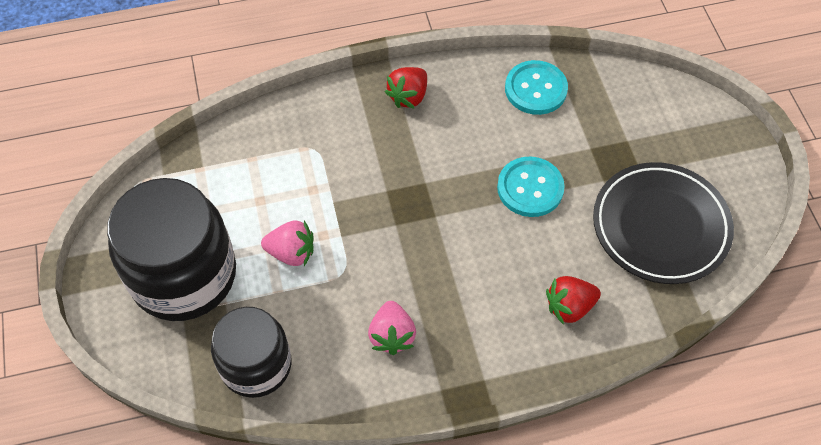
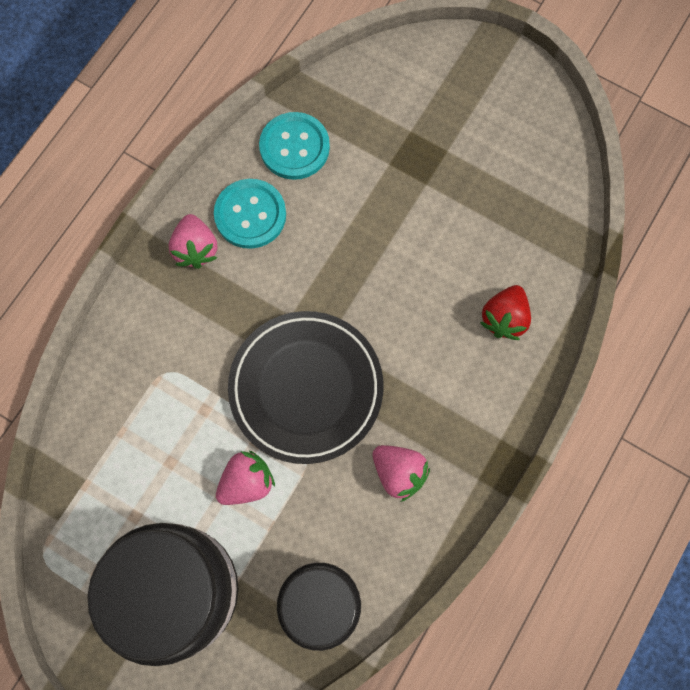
camera: 45 degrees left, 15 degrees up
(408, 96) = (196, 249): red strawberry -> pink strawberry
(530, 188) = (378, 243): turquoise button -> turquoise button (250, 215)
(660, 226) = (505, 186): black plate -> black plate (306, 388)

